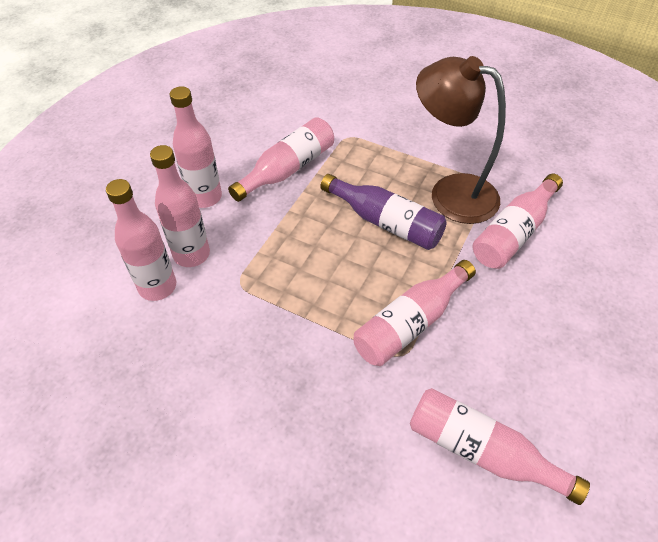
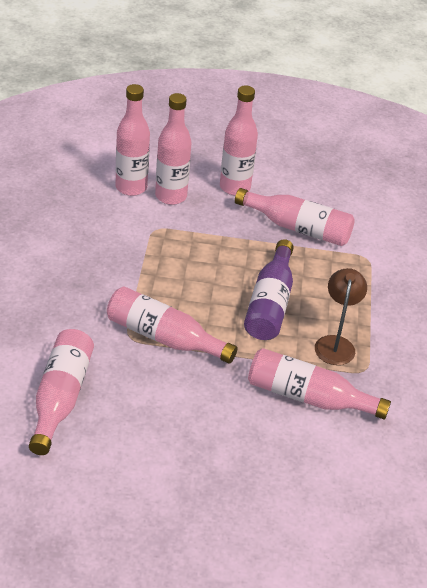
camera: 65 degrees right, 10 degrees down
(450, 193) = (335, 343): brown lamp -> brown lamp, size x0.57

